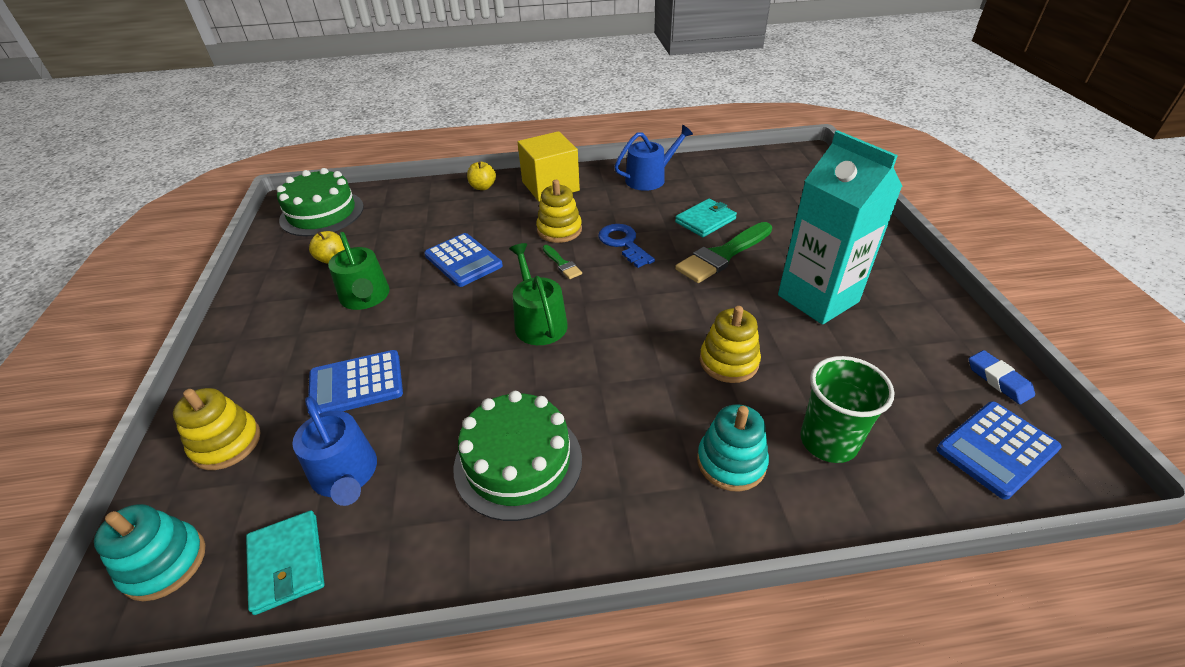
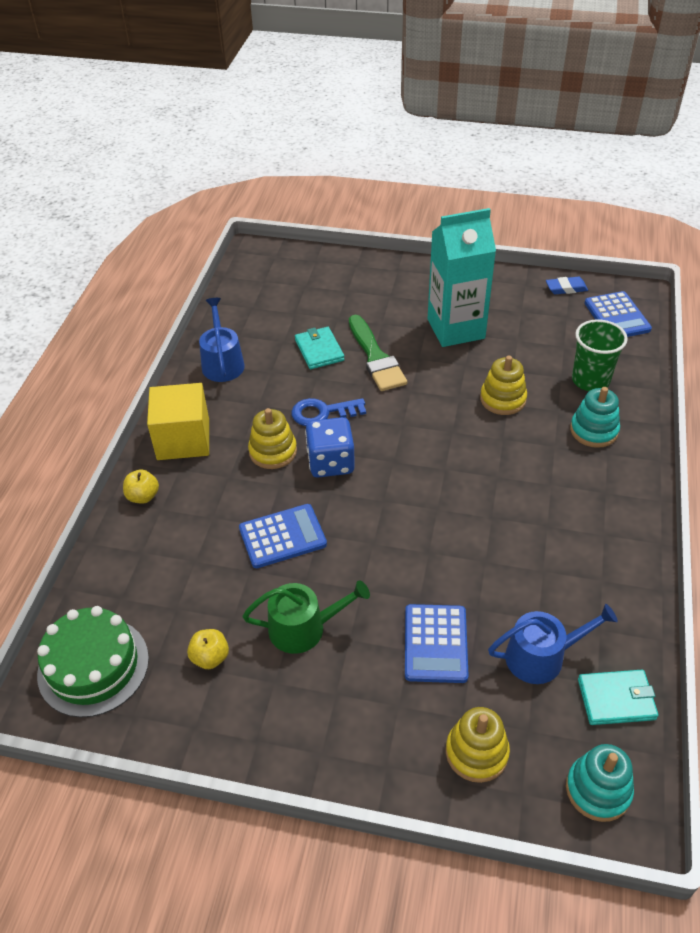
camera: 70 degrees left, 5 degrees up
(518, 462) = (561, 543): green cake -> none
(538, 321) = (406, 497): green watering can -> none
(562, 264) = (331, 462): green brush -> blue dice

